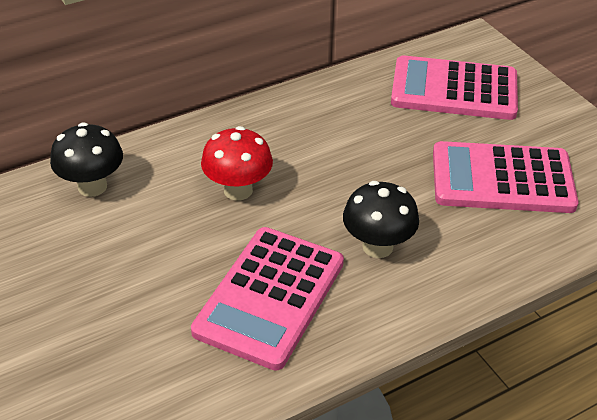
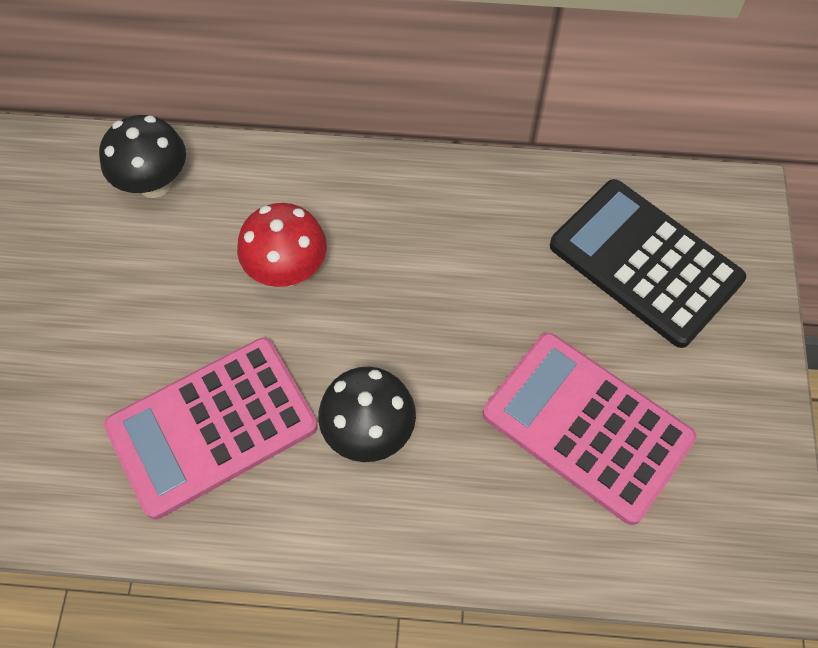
camera: 35 degrees right, 20 degrees up
(454, 90) = (645, 263): pink calculator -> black calculator

